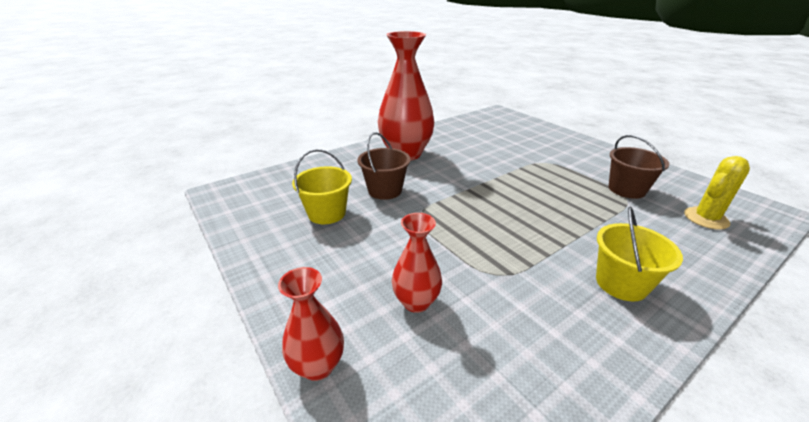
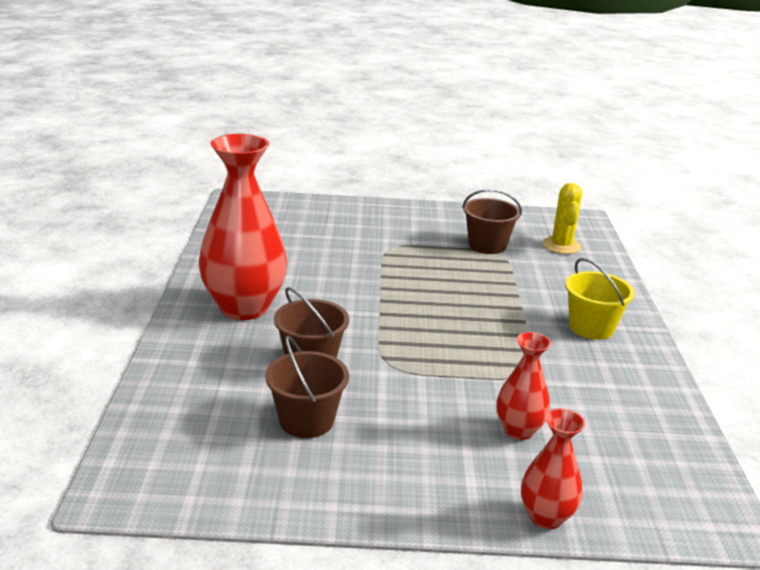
camera: 55 degrees left, 5 degrees down
(327, 213) = (306, 420): yellow bucket -> brown bucket

